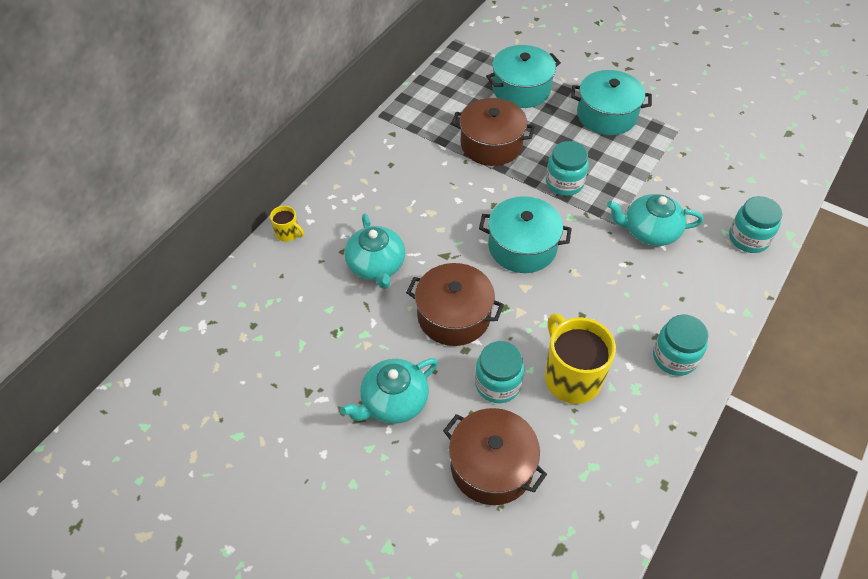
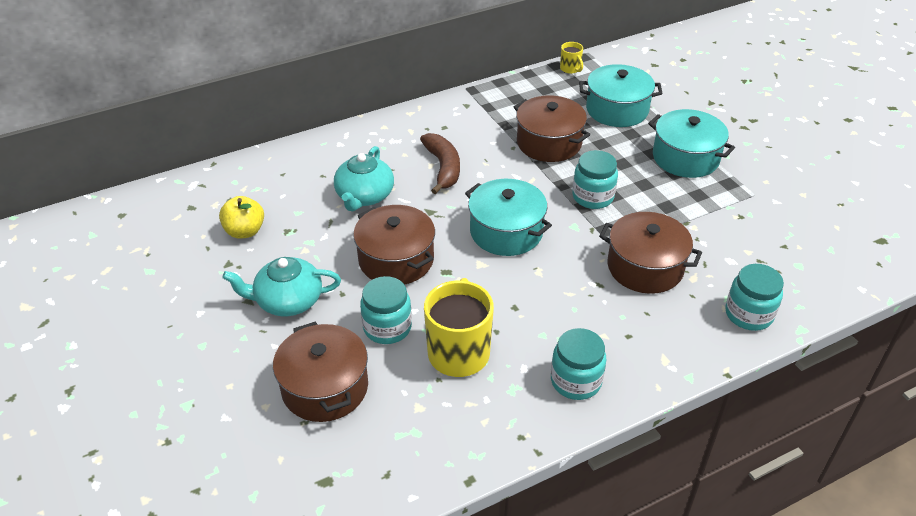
camera: 30 degrees right, 10 degrees down
(288, 234) = (314, 146): yellow mug -> yellow mug (570, 69)
(296, 351) = (245, 231): none -> yellow apple
(422, 207) = (443, 168): none -> brown banana
(650, 231) = (645, 267): turquoise teapot -> brown pot

